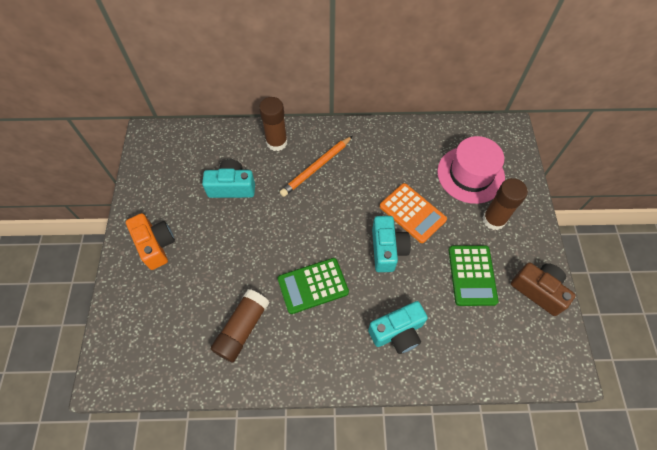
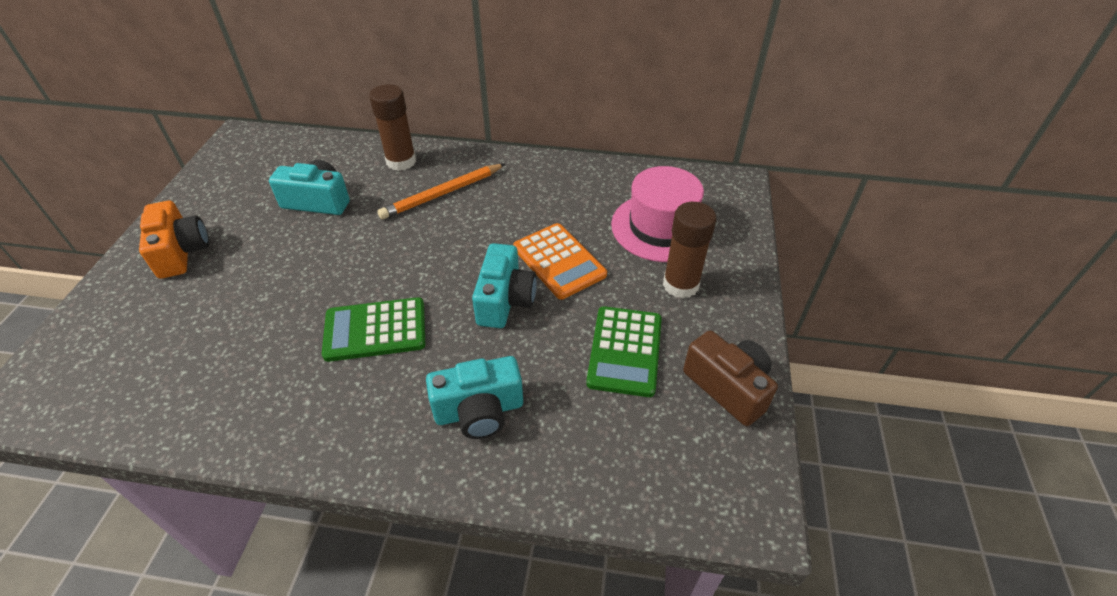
camera: 10 degrees right, 15 degrees down
(242, 328) = (245, 369): brown glue stick -> none

